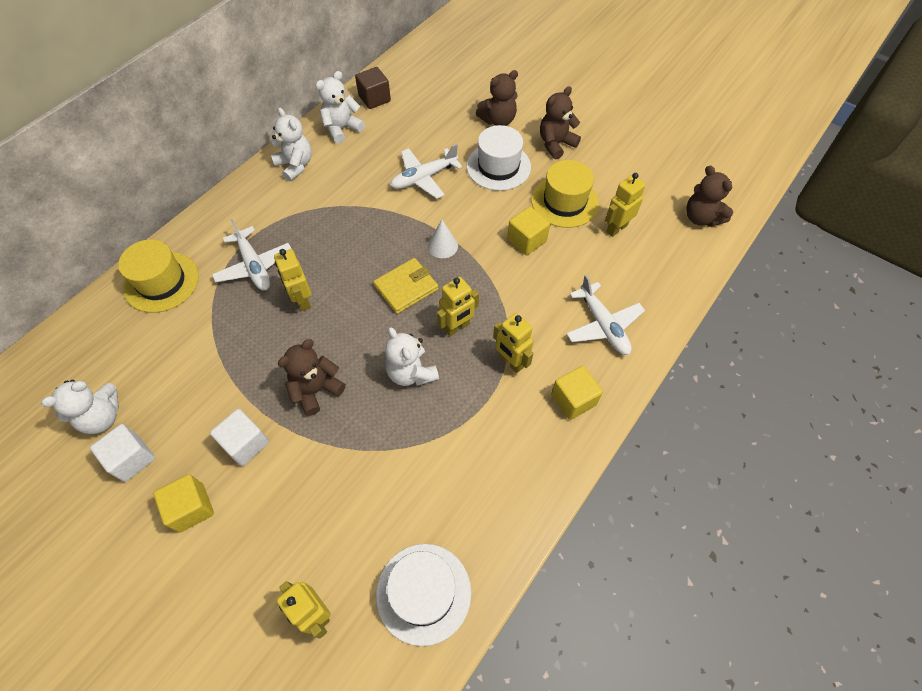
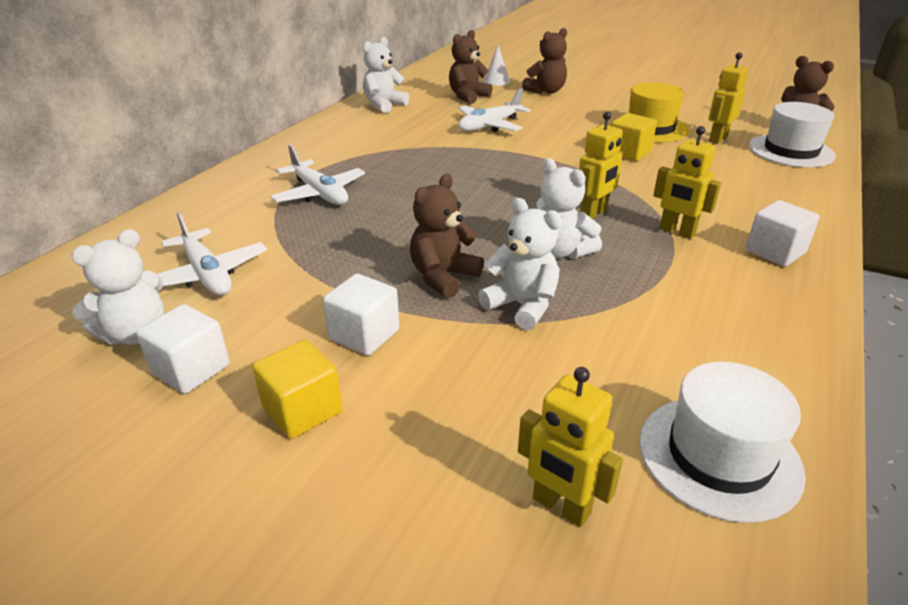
camera: 10 degrees left, 25 degrees down
(161, 282) = (201, 214): yellow hat -> none
(295, 165) = (342, 128): white teddy bear -> white teddy bear (522, 306)
(302, 300) = (391, 212): yellow robot -> none
(374, 98) = (410, 88): brown cube -> none
(406, 287) = (514, 192): yellow wallet -> none
(442, 246) = (538, 163): white cone -> white cone (496, 81)
(498, 166) = (565, 114): white hat -> white hat (791, 151)
(556, 144) = (614, 99): brown teddy bear -> brown teddy bear (468, 97)
(573, 400) = (775, 252): yellow cube -> white cube
(603, 325) = (760, 197): white plane -> white plane (207, 274)

